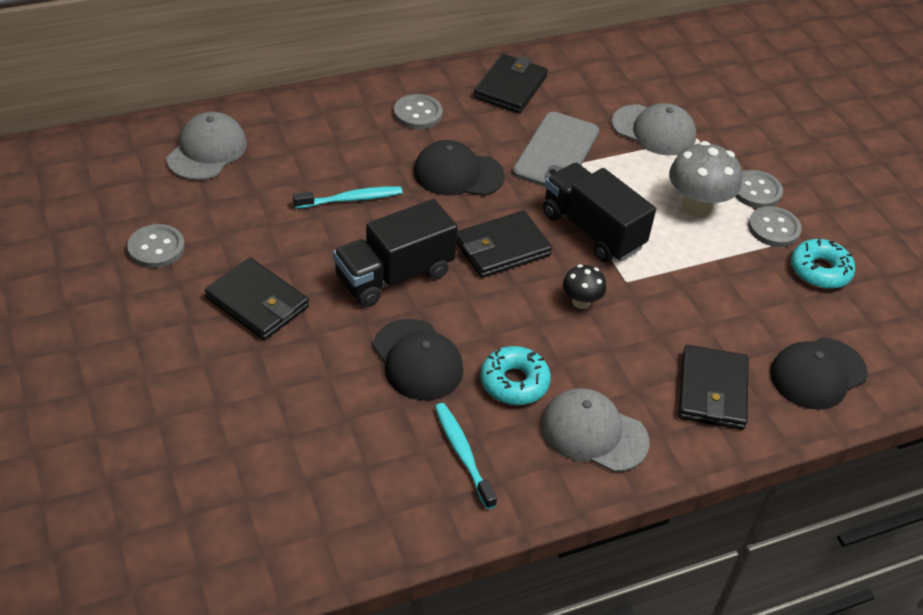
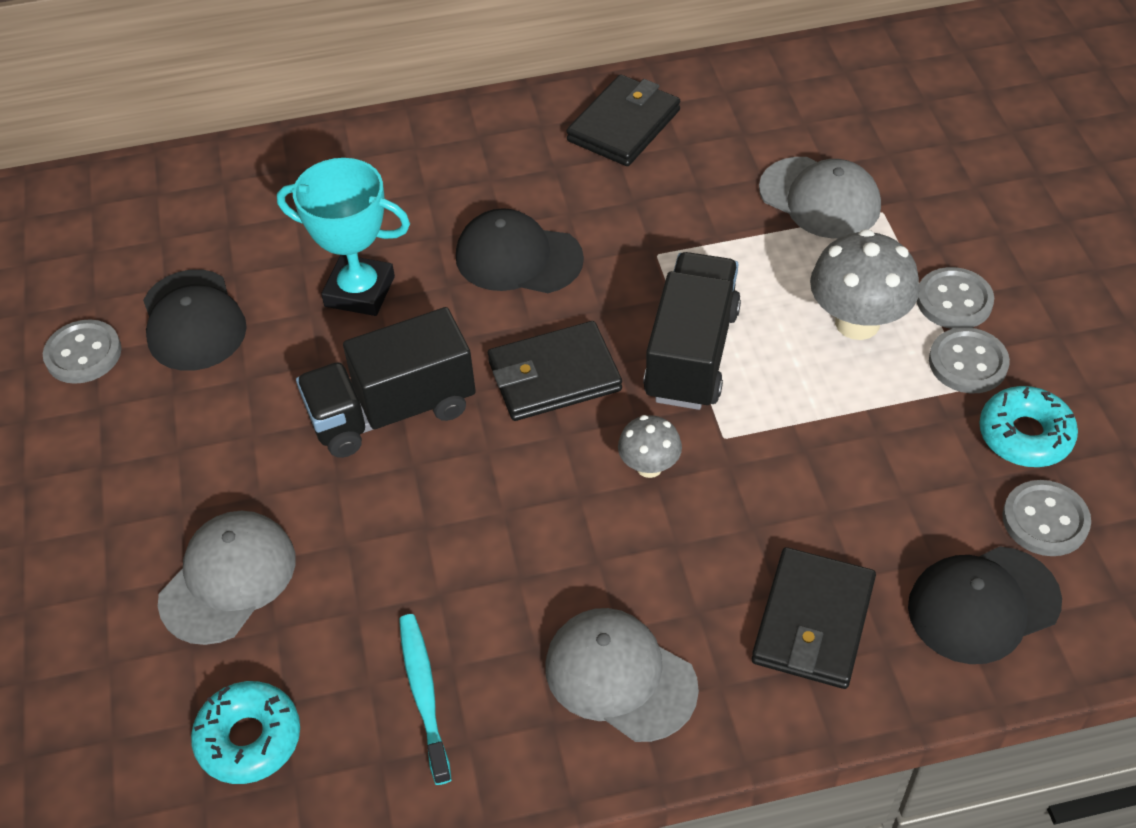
camera: 15 degrees right, 5 degrees up
(207, 150) = (183, 211): grey cap -> grey cap (228, 579)
(257, 303) = (196, 443): black wallet -> none
(351, 199) = (359, 291): turquoise toothbrush -> turquoise trophy
(418, 114) = (483, 163): grey button -> grey button (1045, 520)
(418, 360) = (395, 543): black cap -> black cap (193, 321)
(514, 382) = (523, 587): turquoise donut -> turquoise donut (249, 739)
(556, 152) = (667, 228): grey phone -> none
(581, 302) = (649, 466): black mushroom -> grey mushroom
(592, 230) = (692, 354): black truck -> black truck turned 45 degrees clockwise

